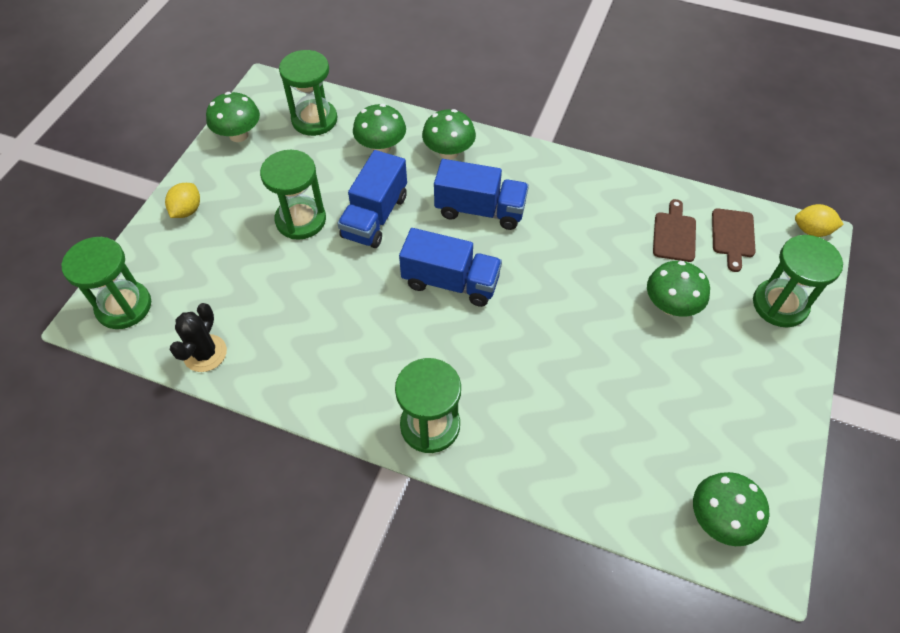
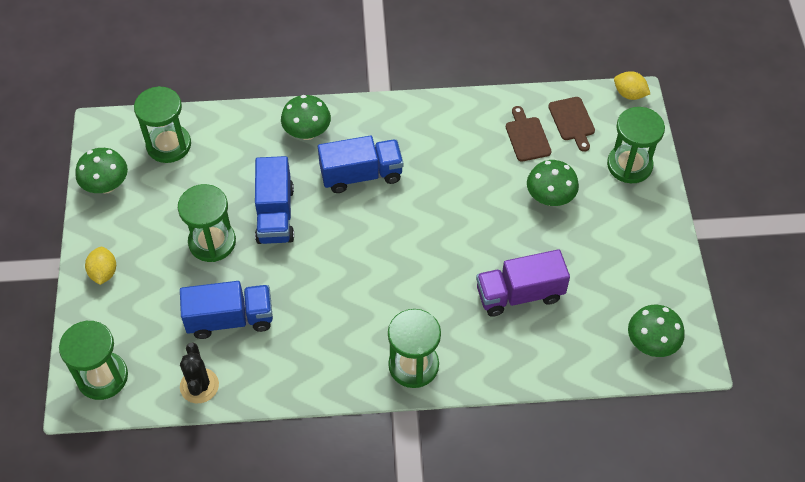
camera: 25 degrees left, 0 degrees up
(381, 147) = (245, 149): green mushroom -> none
(450, 282) = (369, 246): blue truck -> blue truck (230, 319)
(587, 396) = (519, 294): none -> purple truck
(811, 230) = (629, 94): yellow lemon -> yellow lemon turned 45 degrees clockwise

